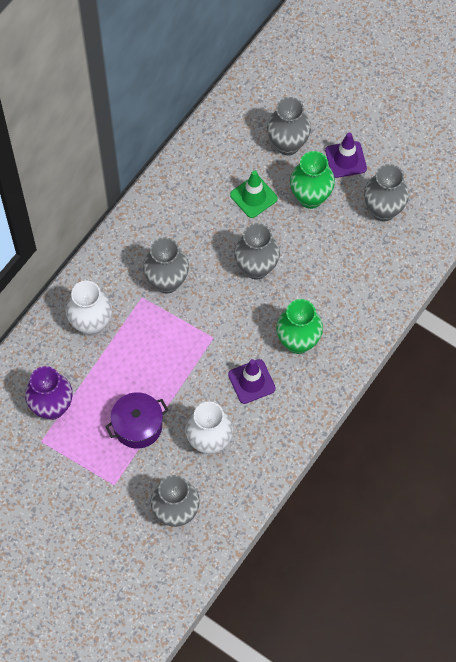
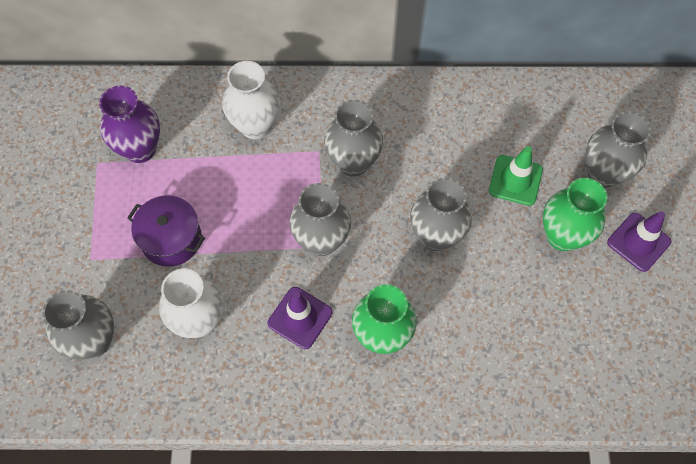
camera: 55 degrees right, 0 degrees up
(383, 210) = (613, 321): grey vase -> grey vase (321, 241)

